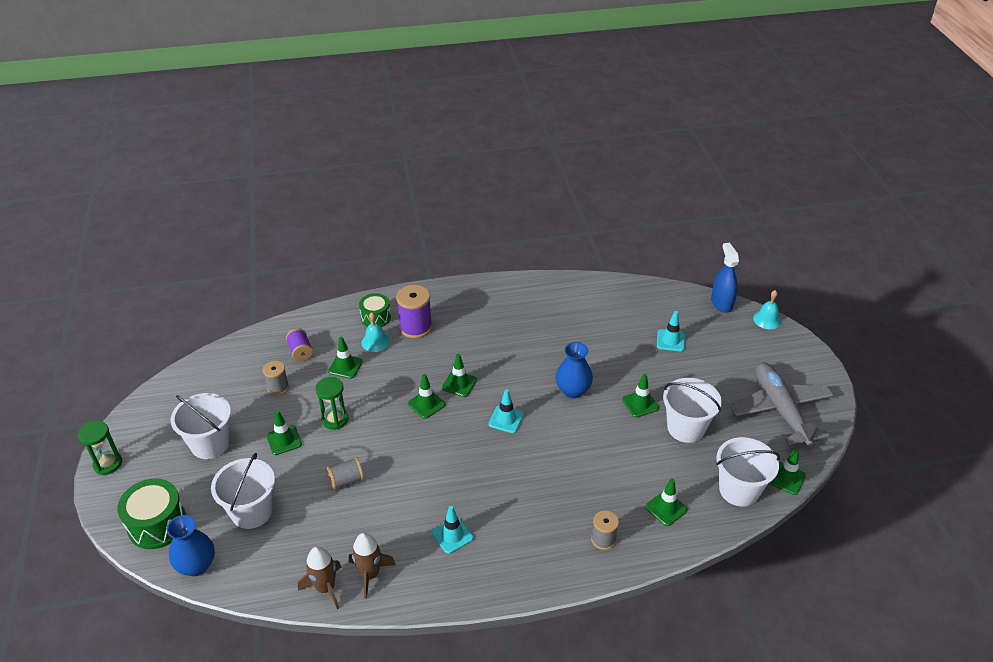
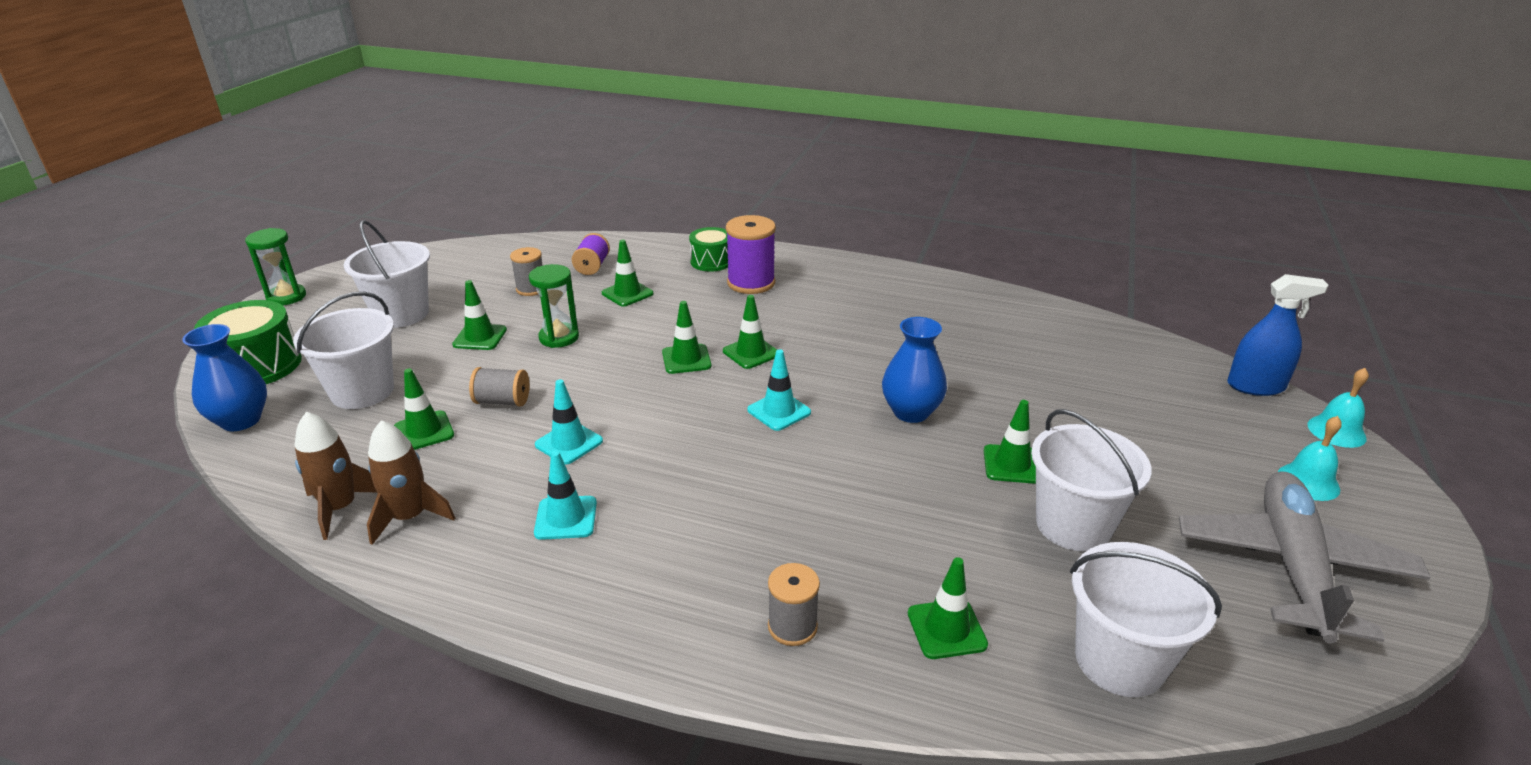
camera: 30 degrees right, 10 degrees down
(375, 342) = (687, 282): turquoise bell -> turquoise bell (1308, 482)
(670, 340) = (1127, 404): turquoise traffic cone -> turquoise traffic cone (569, 443)
(721, 303) = (1255, 386): blue spray bottle -> blue spray bottle turned 75 degrees clockwise
(786, 478) = (1242, 684): green traffic cone -> green traffic cone (424, 431)

